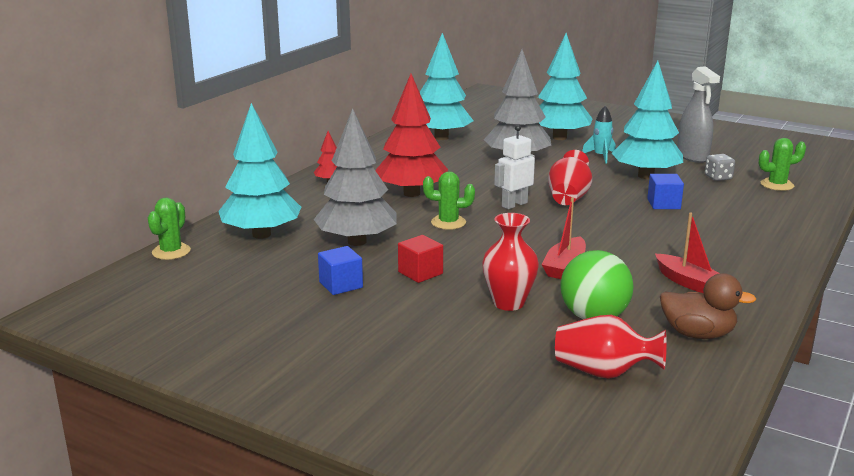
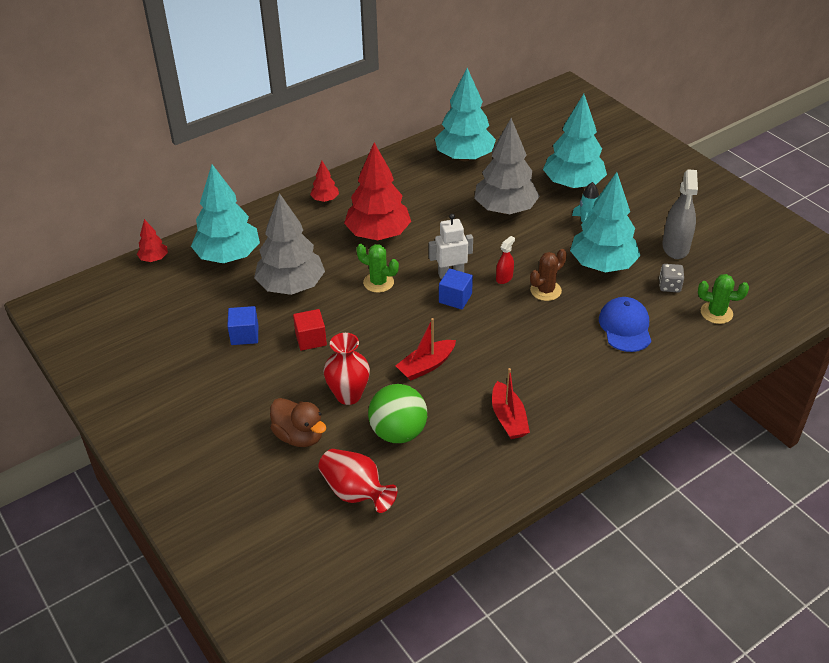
camera: 25 degrees right, 20 degrees up
(171, 252) = (154, 259): green cactus -> red tree
(568, 198) = (504, 278): red vase -> red spray bottle
(616, 199) = (545, 290): none -> brown cactus
(663, 204) = (581, 310): blue cube -> blue cube (455, 298)
(697, 334) = (460, 478): brown duck -> brown duck (299, 436)
(714, 206) = (625, 327): none -> blue cap

